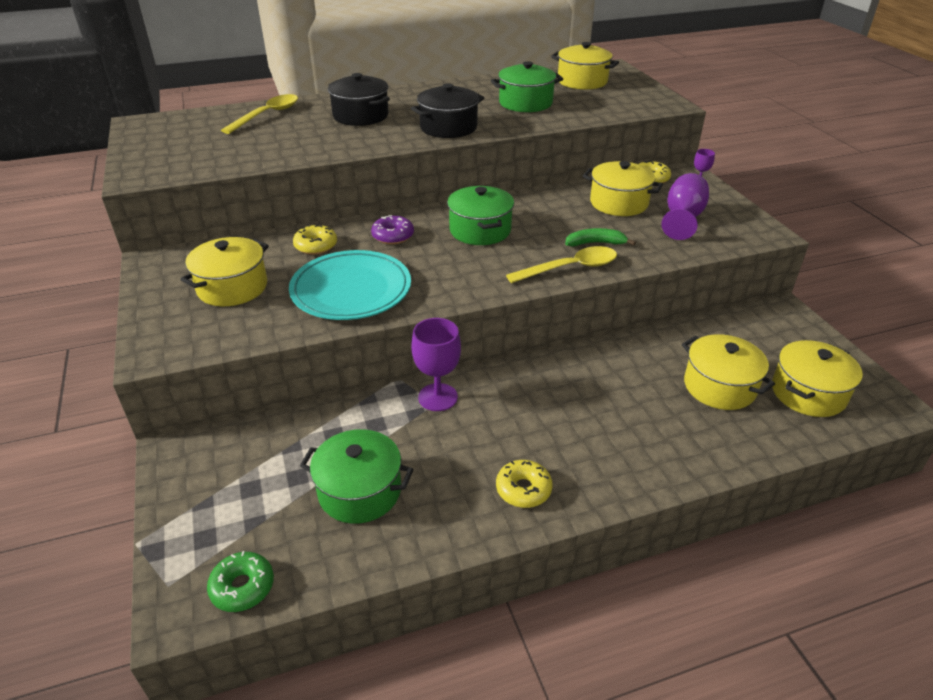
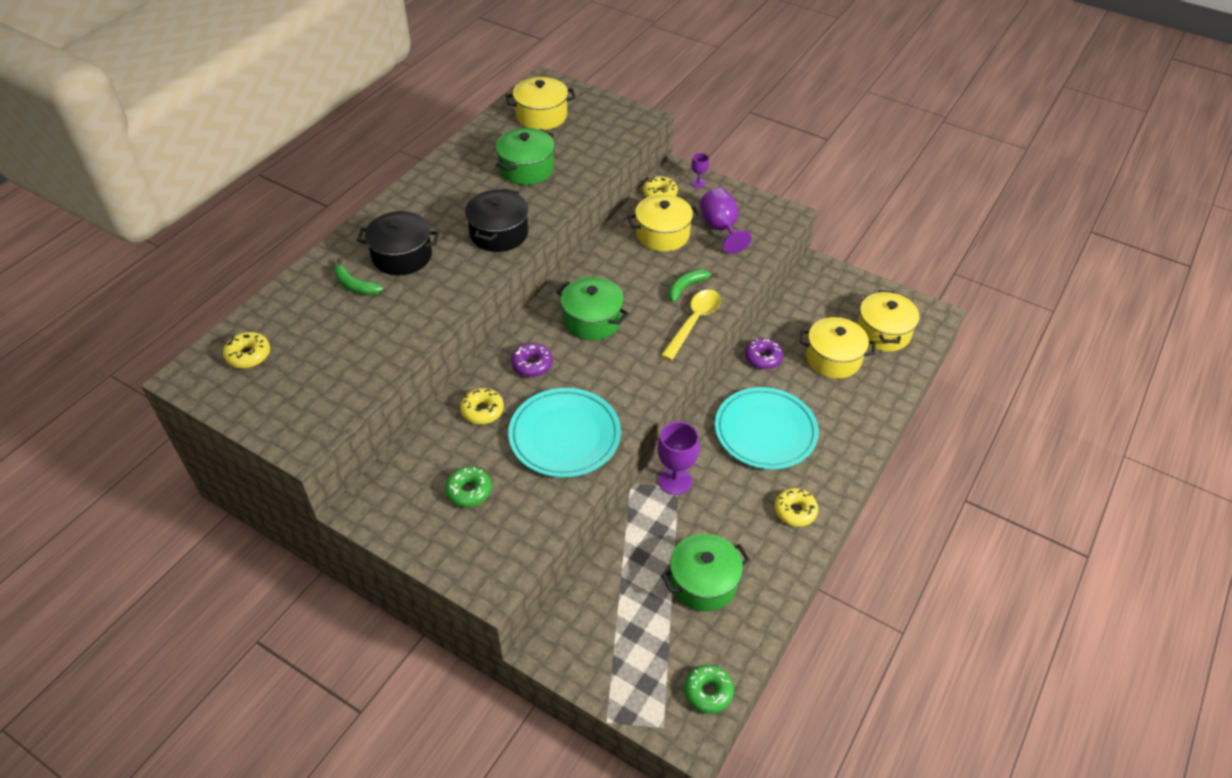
camera: 40 degrees left, 10 degrees up
(187, 126) = (248, 355): none -> yellow donut
(232, 287) = (469, 491): yellow pot -> green donut
(267, 115) = (309, 299): yellow spoon -> none
(306, 119) = (355, 285): none -> green banana
(573, 407) = (765, 431): none -> turquoise plate
(640, 350) = (763, 358): none -> purple donut

